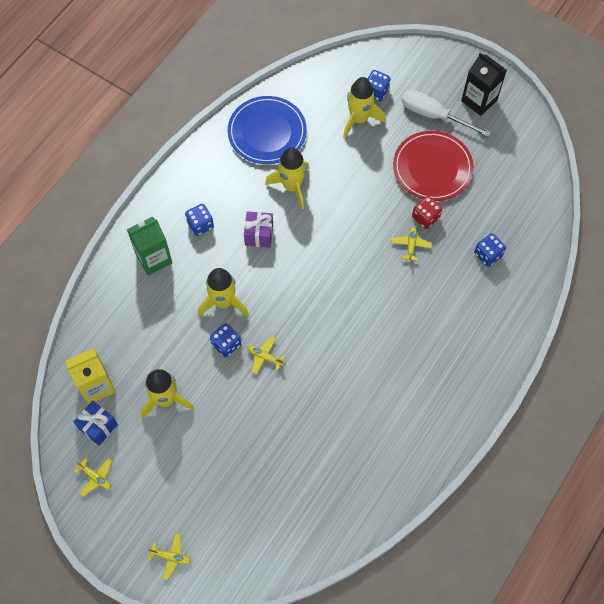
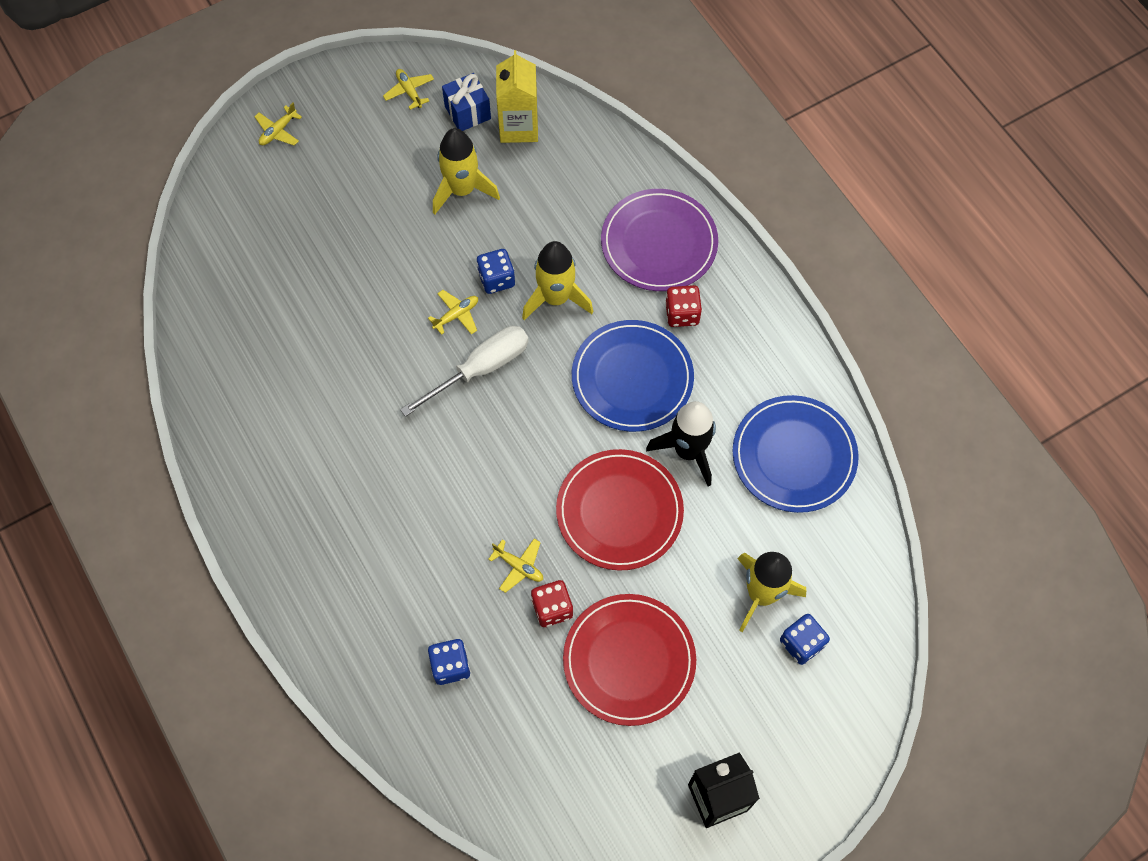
camera: 115 degrees right, 0 degrees up
(96, 477) = (409, 91): yellow plane -> yellow plane turned 90 degrees clockwise
(154, 258) = (659, 243): green carton -> purple plate
(200, 225) = (682, 314): blue dice -> red dice
(259, 235) = (632, 378): purple gift -> blue plate
(292, 186) = (688, 451): yellow rocket -> black rocket
(349, 207) = (619, 511): none -> red plate
(433, 115) = (720, 710): white screwdriver -> white screwdriver (480, 369)

